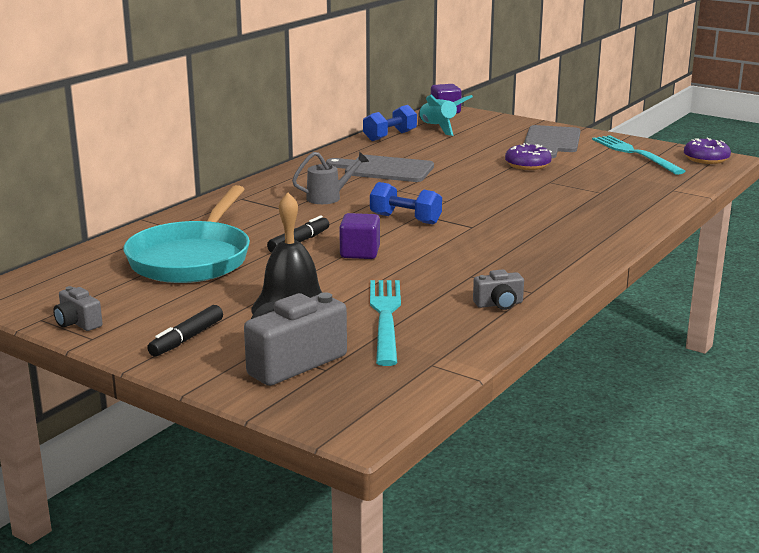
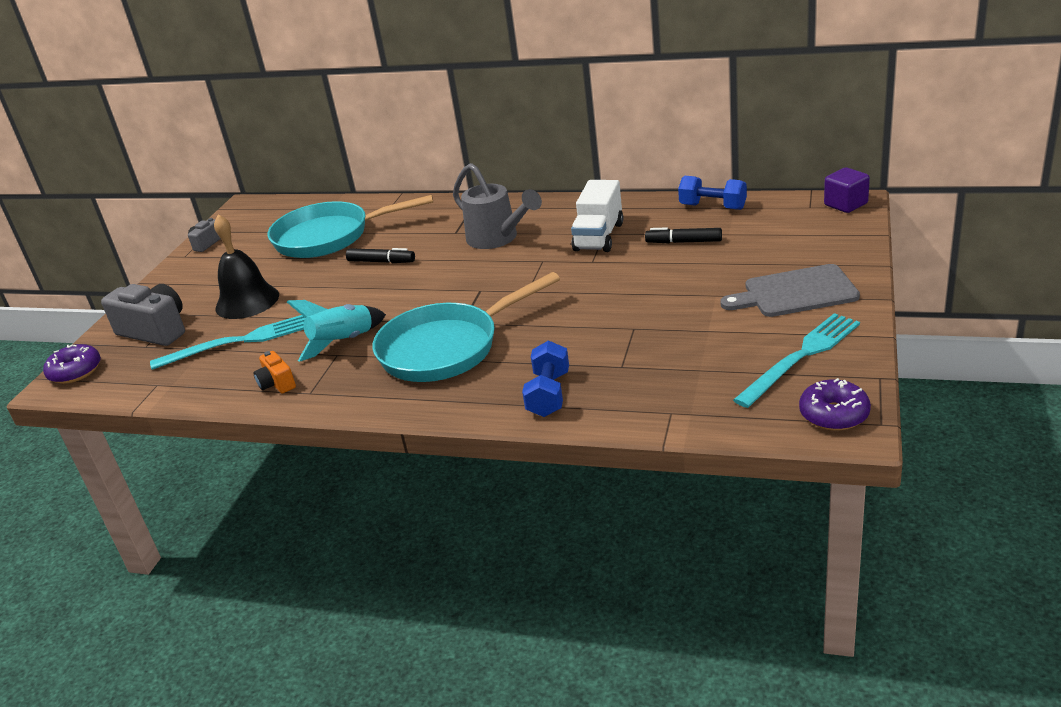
camera: 75 degrees right, 10 degrees up
(186, 339) = (187, 284): black marker -> black marker (684, 242)
(328, 197) = (497, 239): grey watering can -> grey watering can, size x1.59
(360, 253) = (369, 292): purple cube -> none
(385, 169) = (599, 237): grey cutting board -> white truck
(405, 219) = (462, 287): blue dumbbell -> blue dumbbell (548, 394)
(438, 128) = (772, 220): turquoise rocket -> turquoise rocket (343, 342)
(499, 304) = (277, 384): grey camera -> orange camera
(510, 236) = (446, 348): none -> turquoise pan
(527, 165) = (683, 301): purple donut -> purple donut (75, 372)

